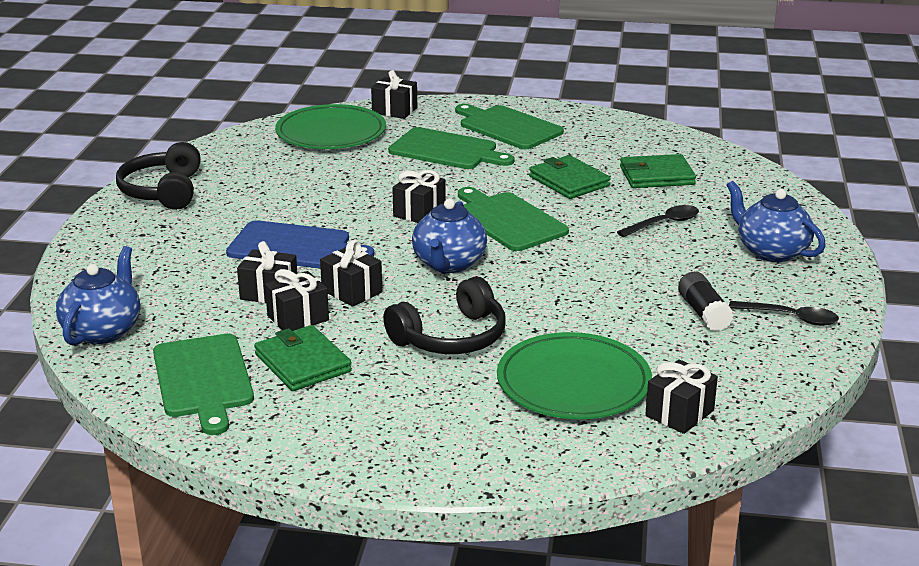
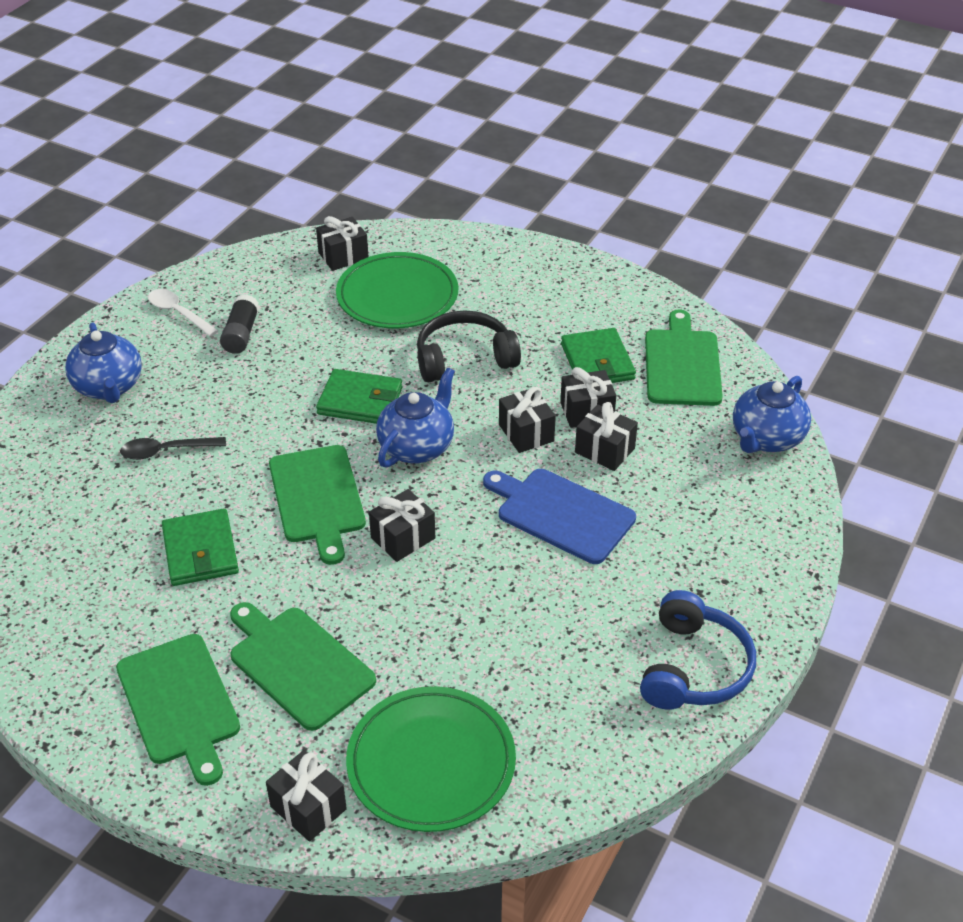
camera: 160 degrees left, 15 degrees up
(163, 191) = (693, 667): black headphones -> blue headphones
(656, 176) = (95, 534): green wallet -> green wallet (360, 401)
(790, 318) = (178, 313): black spoon -> white spoon

